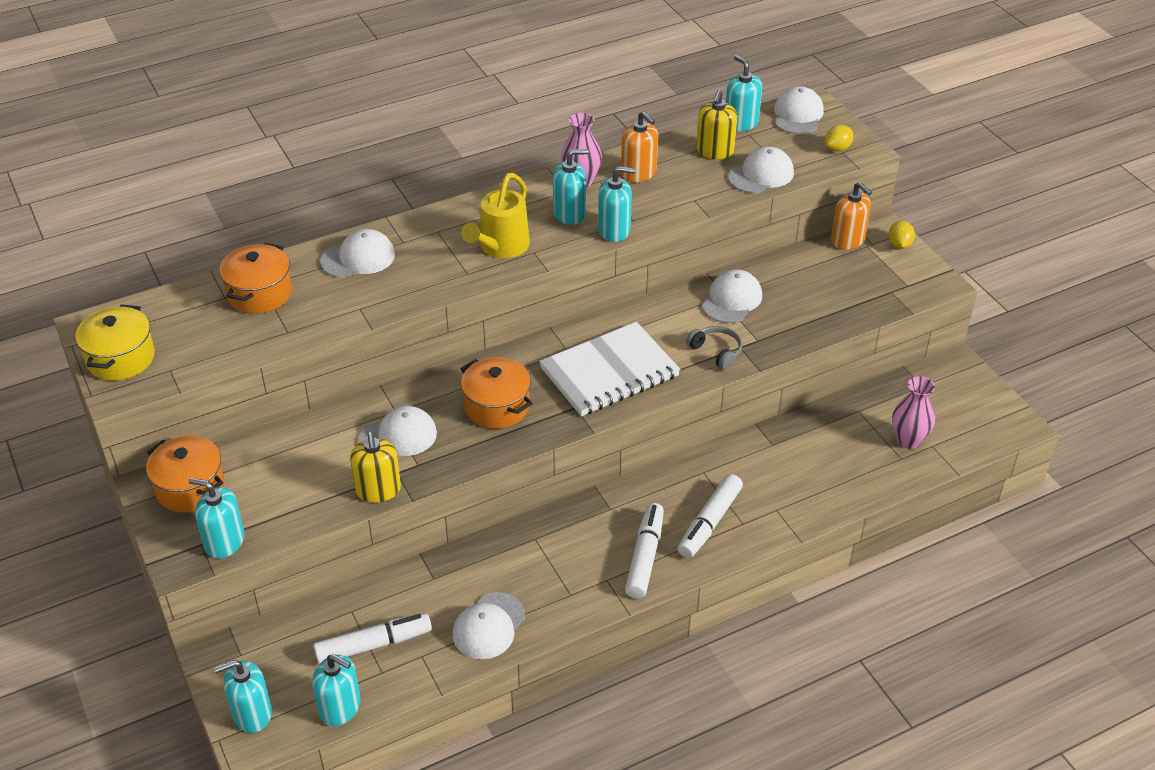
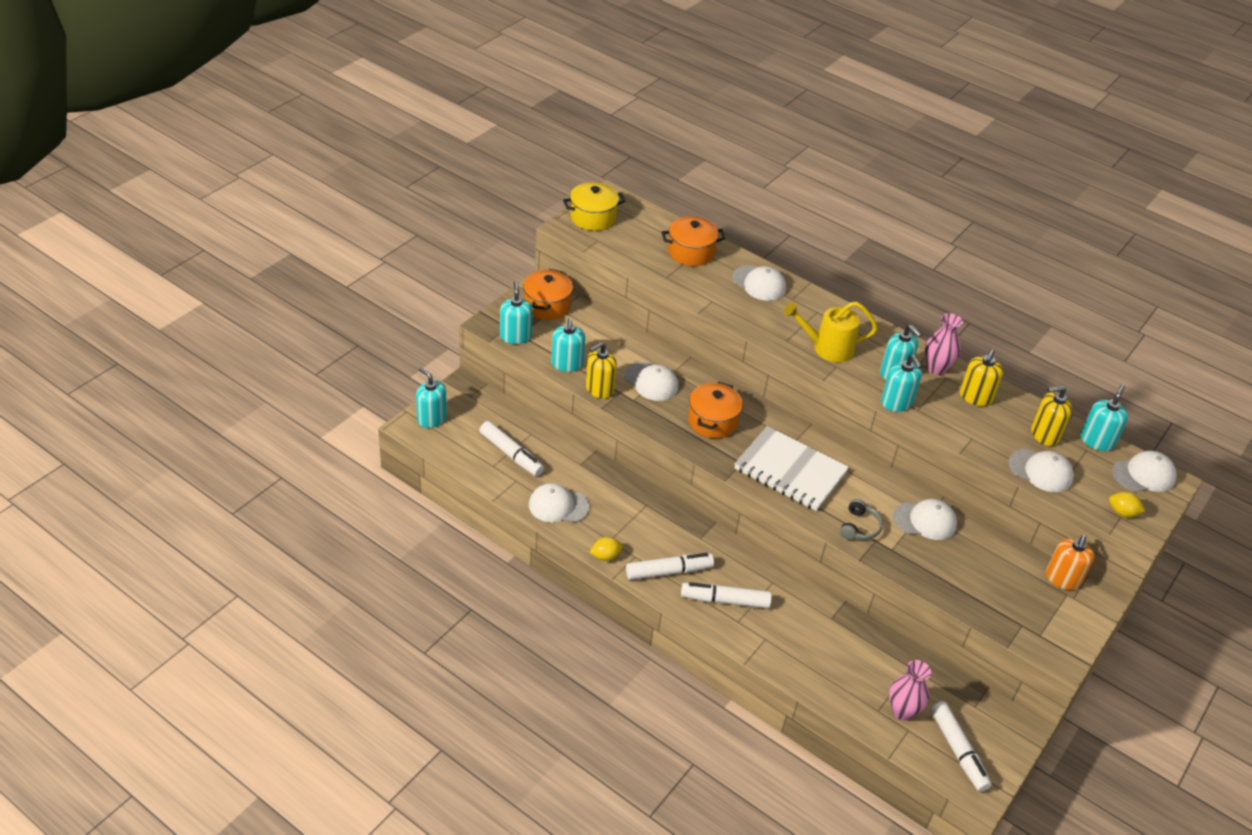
camera: 60 degrees right, 0 degrees up
(340, 707) = (457, 456): turquoise soap dispenser -> turquoise soap dispenser (567, 364)
(638, 173) = (975, 397): orange soap dispenser -> yellow soap dispenser
(899, 244) = (1089, 617): yellow lemon -> yellow lemon (605, 556)
(968, 420) = (958, 751): none -> white marker

